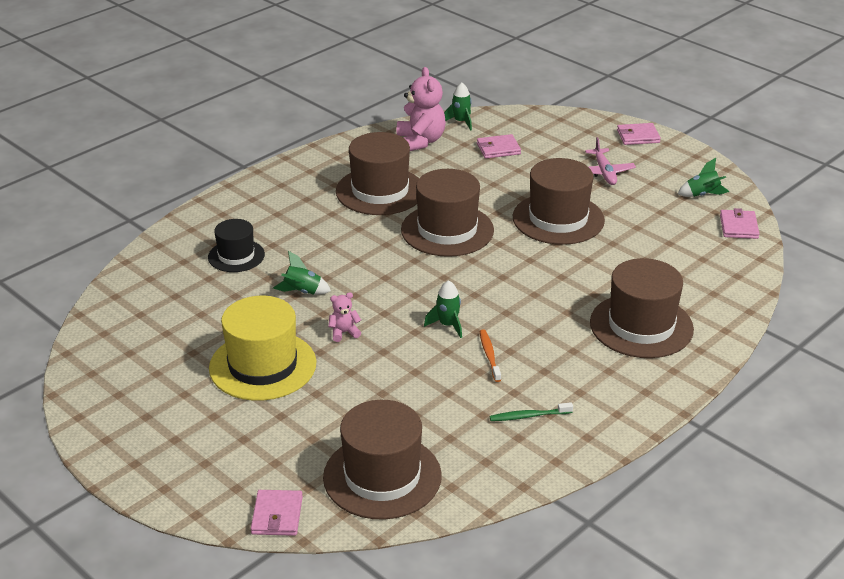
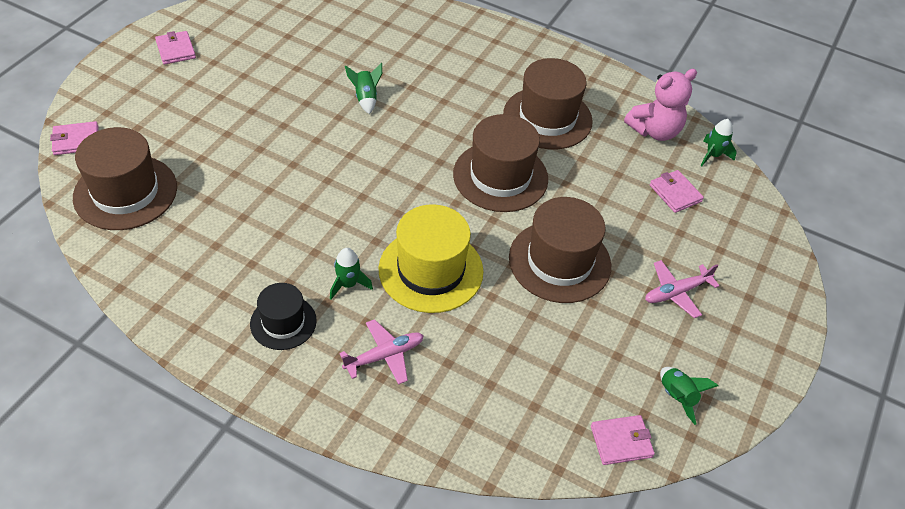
camera: 70 degrees right, 15 degrees up
(236, 256) = (405, 50): black hat -> black hat (283, 322)
(262, 365) = (257, 96): yellow hat -> yellow hat (431, 270)
(344, 332) = (314, 134): pink teddy bear -> none
(447, 325) = (343, 201): green rocket -> green rocket (348, 284)
(489, 355) = (304, 238): orange toothbrush -> none
(528, 416) = (218, 279): green toothbrush -> none
(638, 136) = (779, 318): pink wallet -> pink wallet (176, 50)
(641, 326) = (384, 356): brown hat -> pink plane

